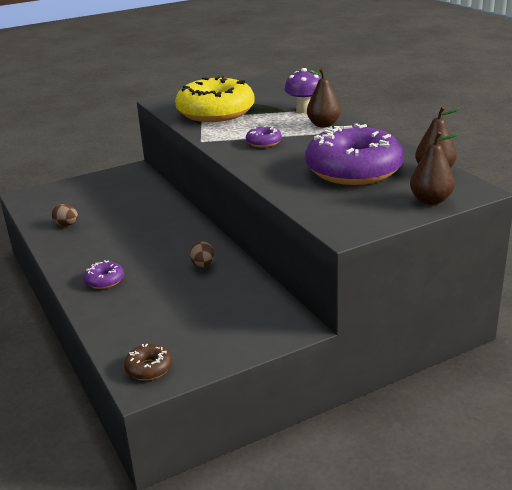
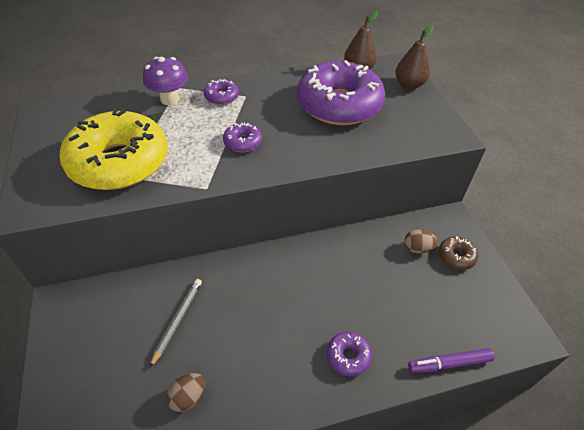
camera: 80 degrees left, 20 degrees up
(103, 333) = (449, 363): none -> purple marker
(126, 209) = (178, 320): none -> grey pencil
(149, 368) = (506, 328): brown donut -> brown donut (456, 256)
(203, 265) = (341, 263): brown egg -> brown egg (417, 248)
(323, 125) = (221, 97): brown pear -> purple donut

